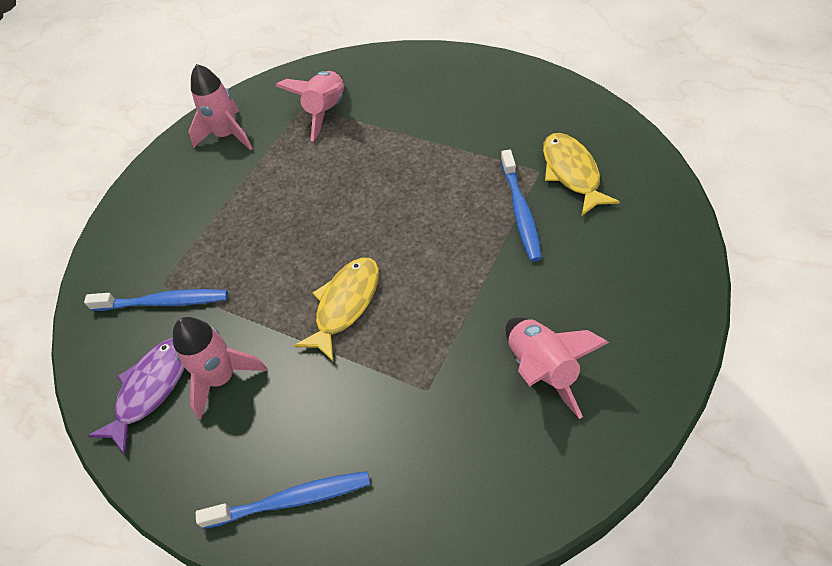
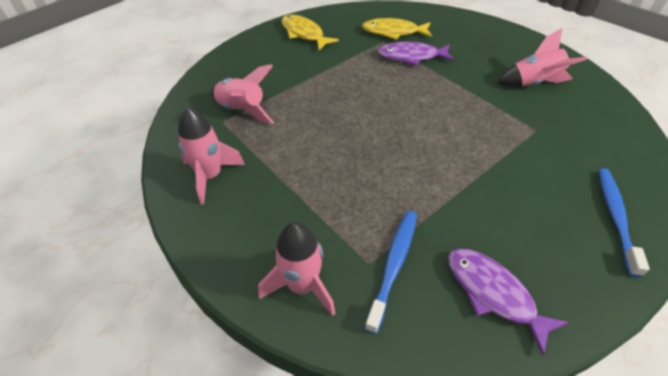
camera: 75 degrees left, 5 degrees down
(222, 378) = (496, 237): pink rocket -> pink rocket (302, 285)
(345, 305) = (451, 149): yellow fish -> yellow fish (304, 34)
(520, 211) = (411, 57): blue toothbrush -> purple fish

